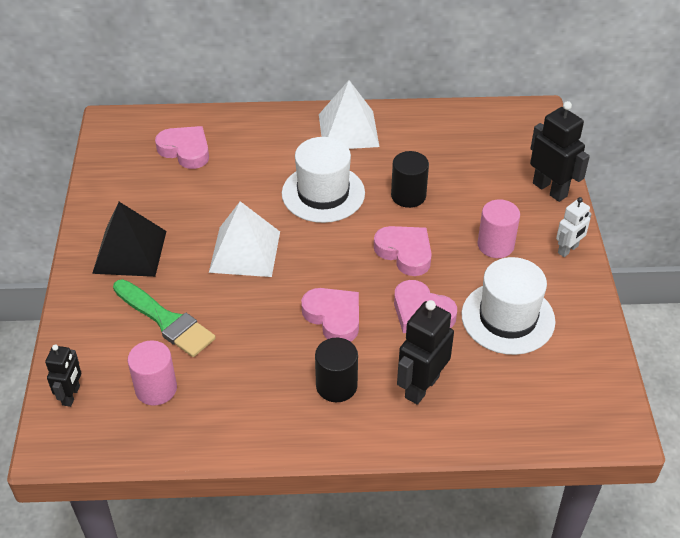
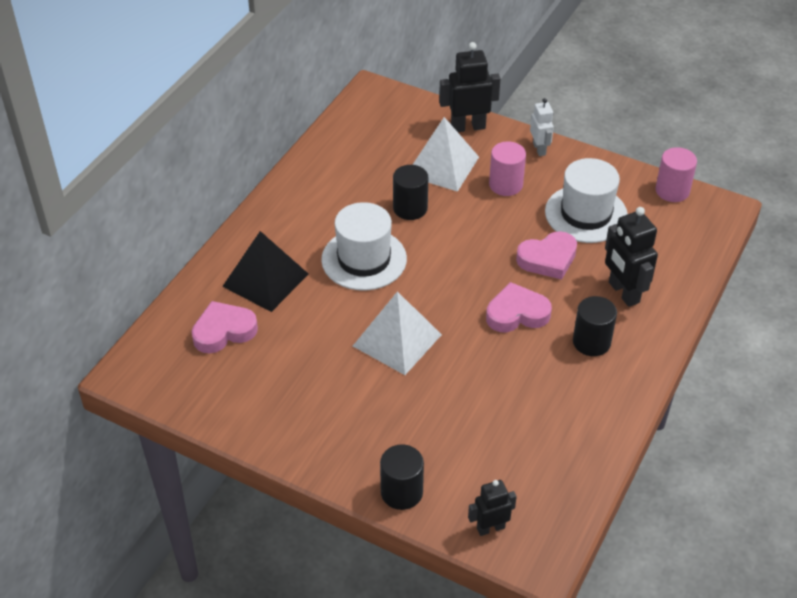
camera: 60 degrees left, 0 degrees up
(71, 395) = (490, 528): black robot -> black robot turned 60 degrees counterclockwise
(80, 322) = (401, 492): none -> black cylinder
(130, 252) = (335, 423): black pyramid -> black pyramid (265, 280)
(156, 389) = (521, 462): pink cylinder -> pink cylinder (672, 191)
(166, 320) = (444, 427): green brush -> none
(348, 130) = (295, 209): white pyramid -> white pyramid (442, 166)
(405, 253) = (475, 239): pink heart -> none

